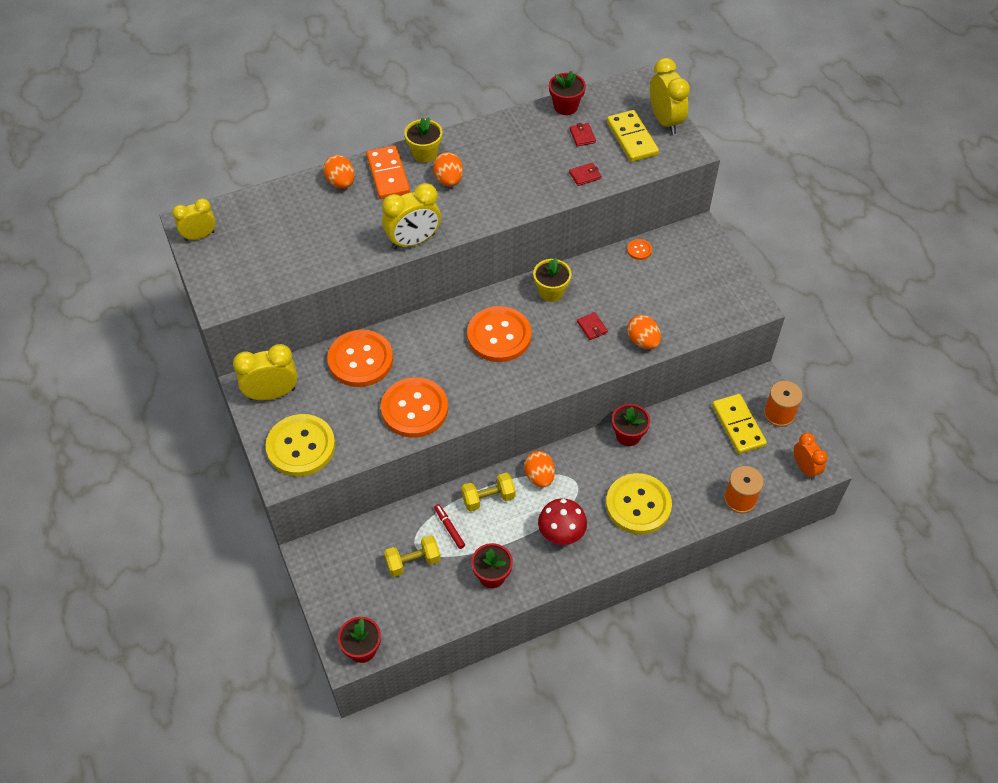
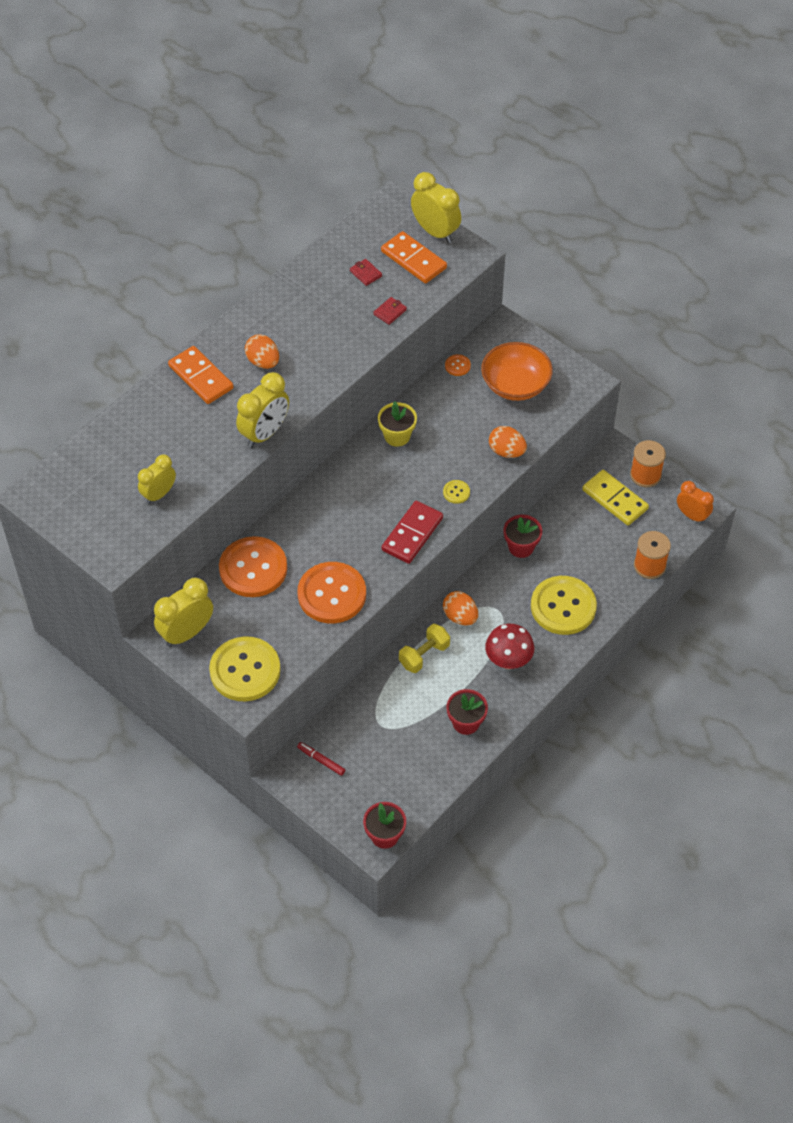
camera: 25 degrees left, 0 degrees up
(199, 236) = (51, 504): yellow clock -> yellow clock (159, 494)
(341, 182) = (159, 401): orange egg -> none
(413, 562) = (387, 740): yellow dumbbell -> none
(424, 153) = (224, 343): yellow flower pot -> none
(449, 528) = (403, 696): red marker -> red marker (321, 760)
(499, 336) = (372, 496): orange button -> none
(516, 383) = (412, 534): none -> red domino
(565, 106) = (333, 249): red flower pot -> none
(576, 361) = (456, 492): none -> yellow button
(592, 327) = (453, 456): red wallet -> none
(632, 138) = (413, 260): yellow domino -> orange domino
(683, 285) = (515, 385): none -> orange bowl

